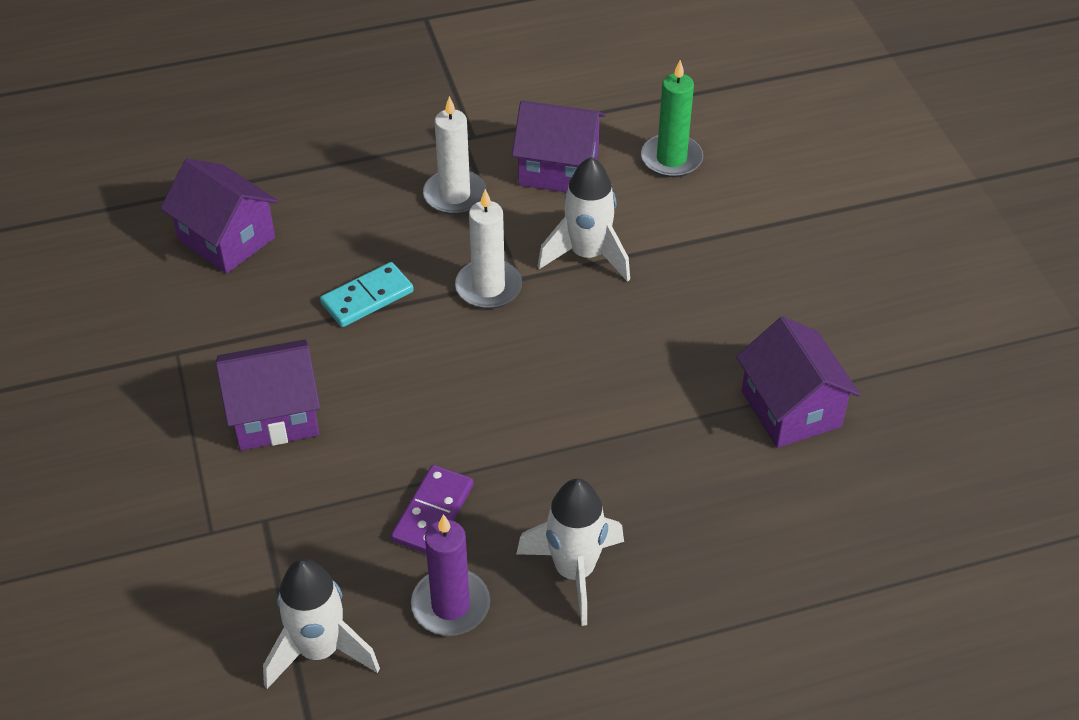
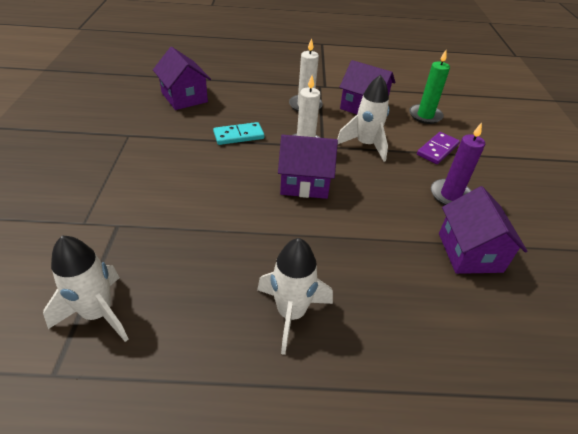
camera: 15 degrees right, 5 degrees down
(274, 415) = (158, 175): purple house -> purple house (304, 182)
(432, 513) = (217, 249): purple domino -> purple domino (437, 150)
(450, 605) = (198, 310): purple candle -> purple candle (450, 195)

